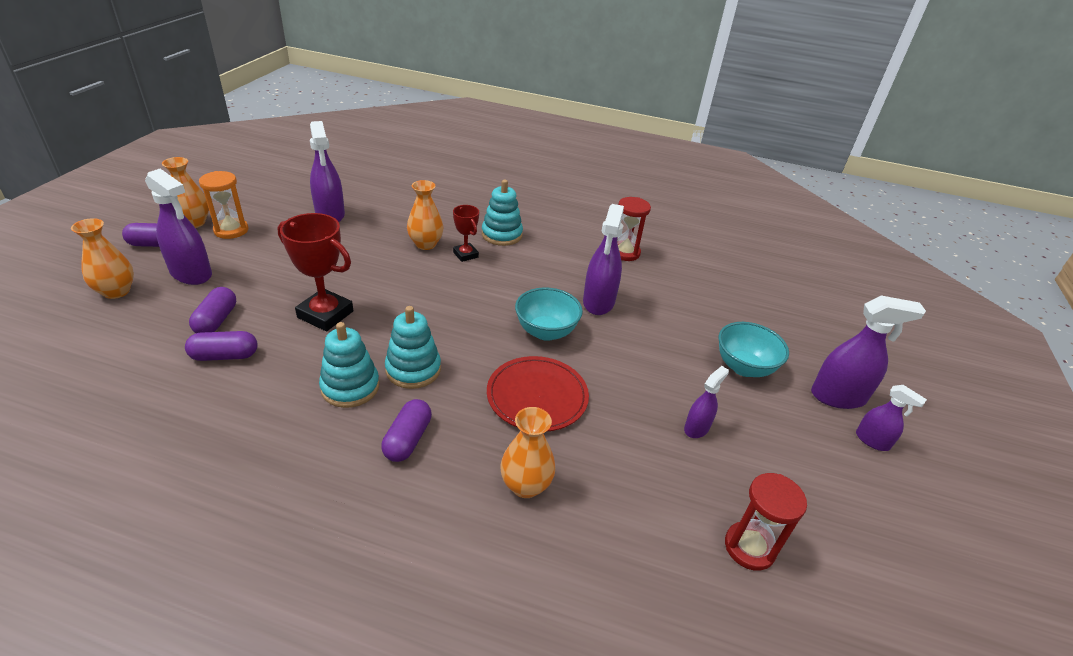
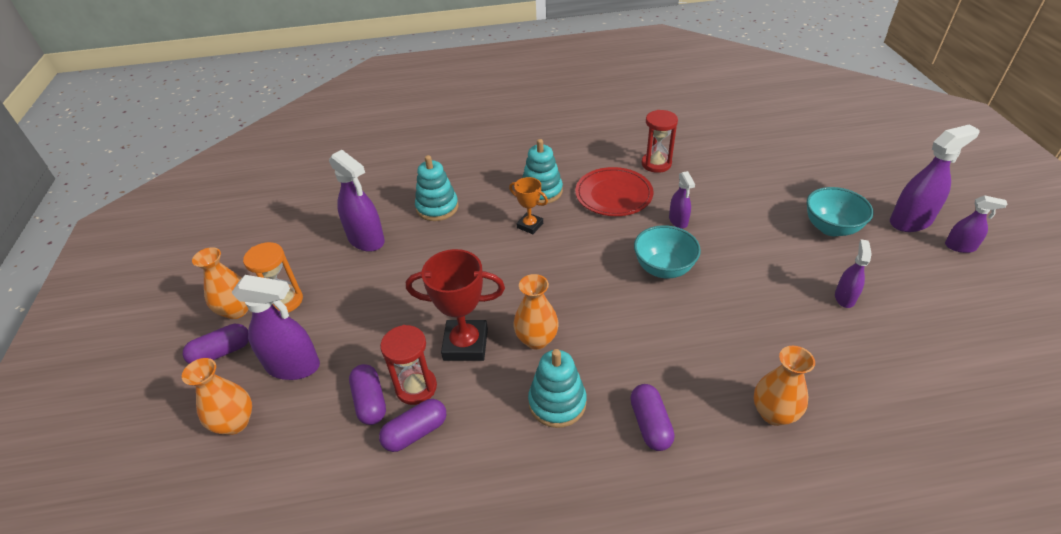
camera: 20 degrees left, 5 degrees up
(413, 369) = (593, 358): turquoise stacking toy -> turquoise stacking toy (437, 207)
(425, 244) = (485, 231): orange vase -> orange vase (536, 339)
(465, 255) = (530, 225): red trophy -> orange trophy
(537, 396) = (711, 331): red plate -> red plate (613, 194)
(598, 302) = (678, 221): purple spray bottle -> purple spray bottle, size x0.57
(749, 547) = (958, 375): red hourglass -> red hourglass (416, 387)

